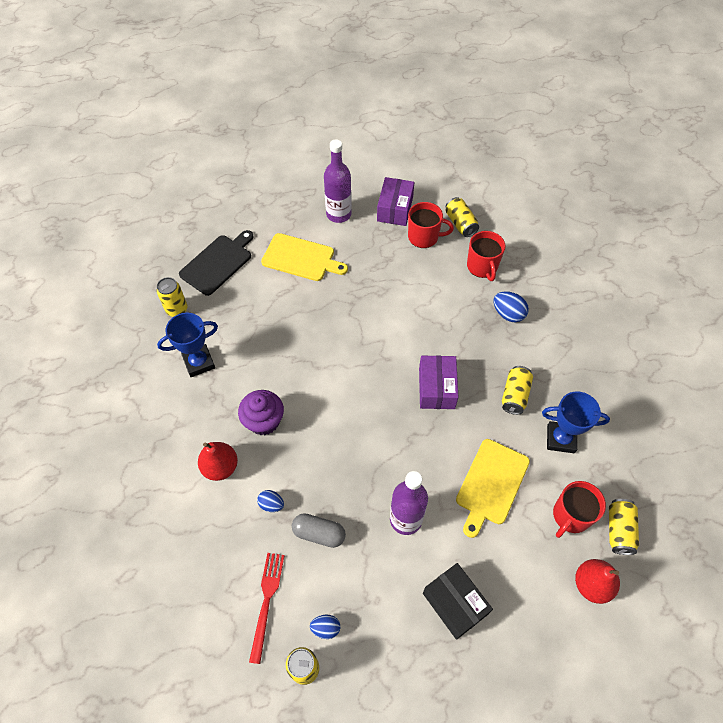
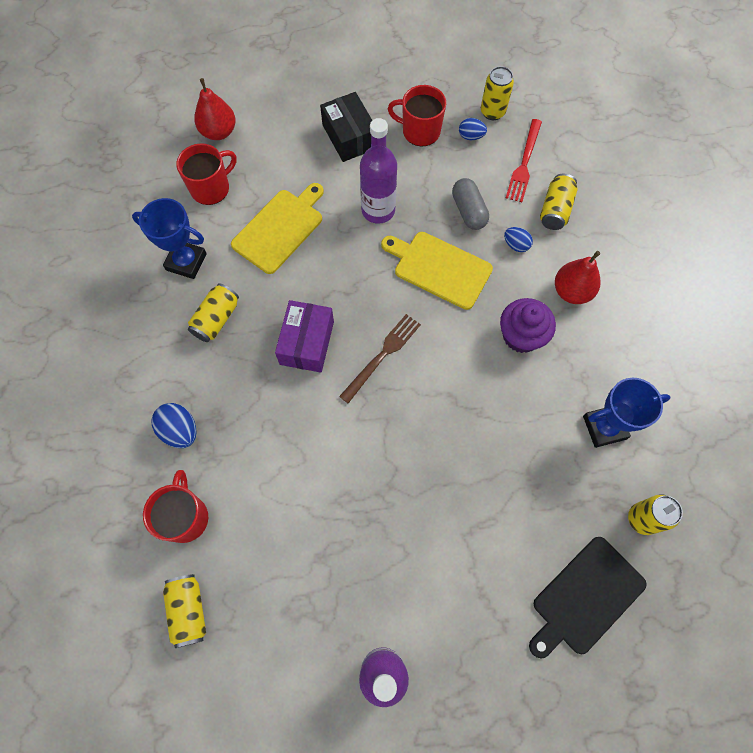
camera: 170 degrees left, 10 degrees up
(301, 258) = (455, 584): yellow cutting board -> yellow cutting board (439, 269)
(319, 533) = (468, 211): grey capsule -> grey capsule turned 45 degrees clockwise
(374, 387) = (382, 356): none -> brown fork
(395, 209) = (286, 664): purple box -> none
(424, 237) = (255, 592): red mug -> red mug (420, 131)
(619, 530) = (170, 169): yellow can -> yellow can (555, 210)

